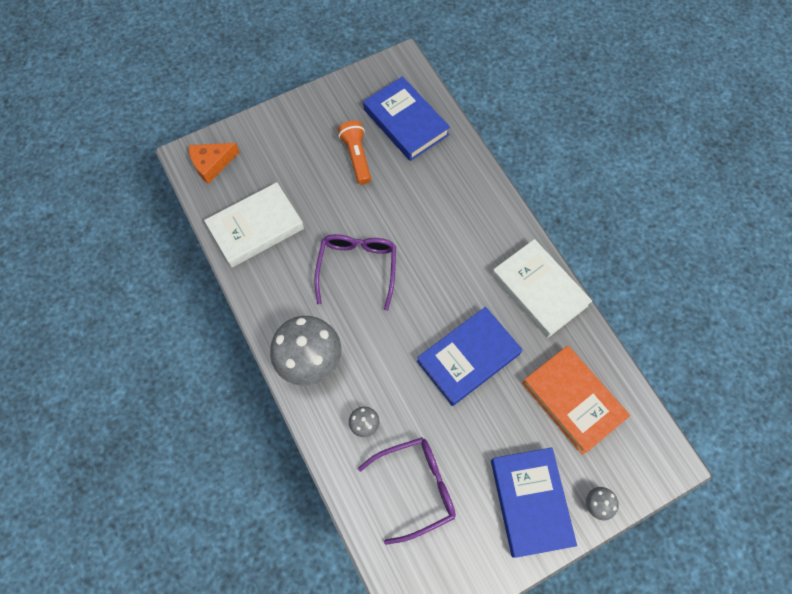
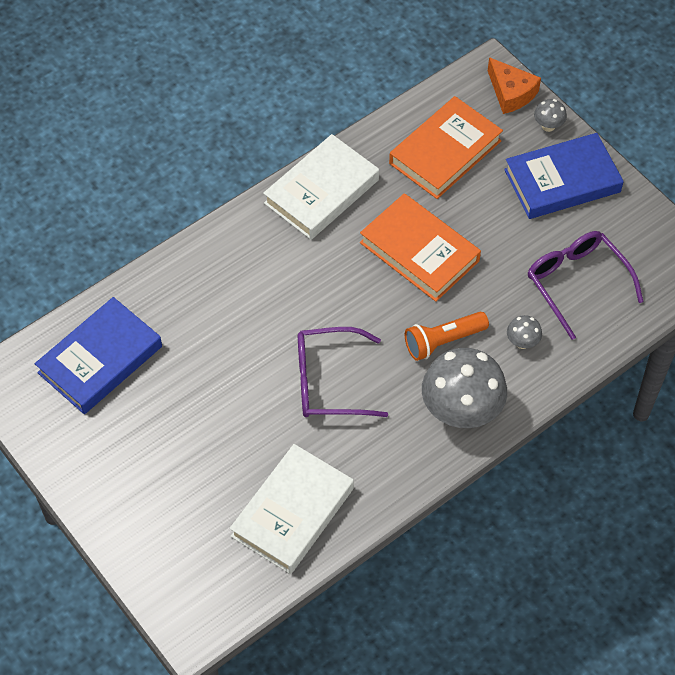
camera: 100 degrees left, 10 degrees down
(212, 164) = (200, 594): orange cheese -> orange cheese (511, 93)
(256, 228) = (292, 512): white book -> white book turned 75 degrees clockwise
(356, 157) = (163, 410): orange flashlight -> orange flashlight (443, 341)
(468, 358) = (419, 251): blue book -> orange book

